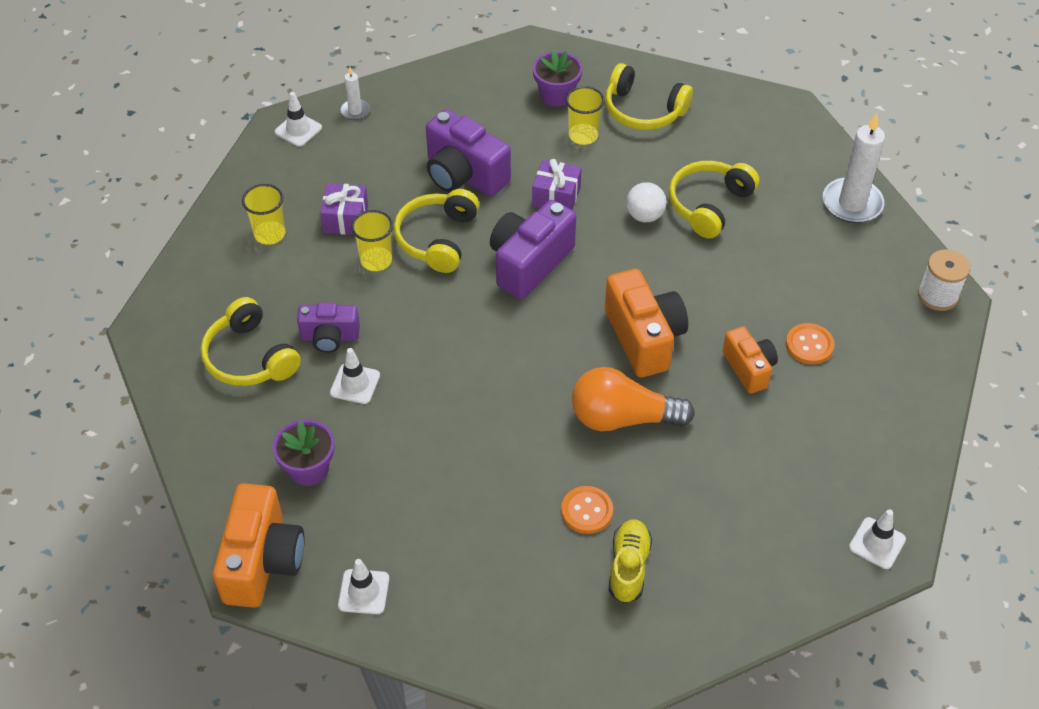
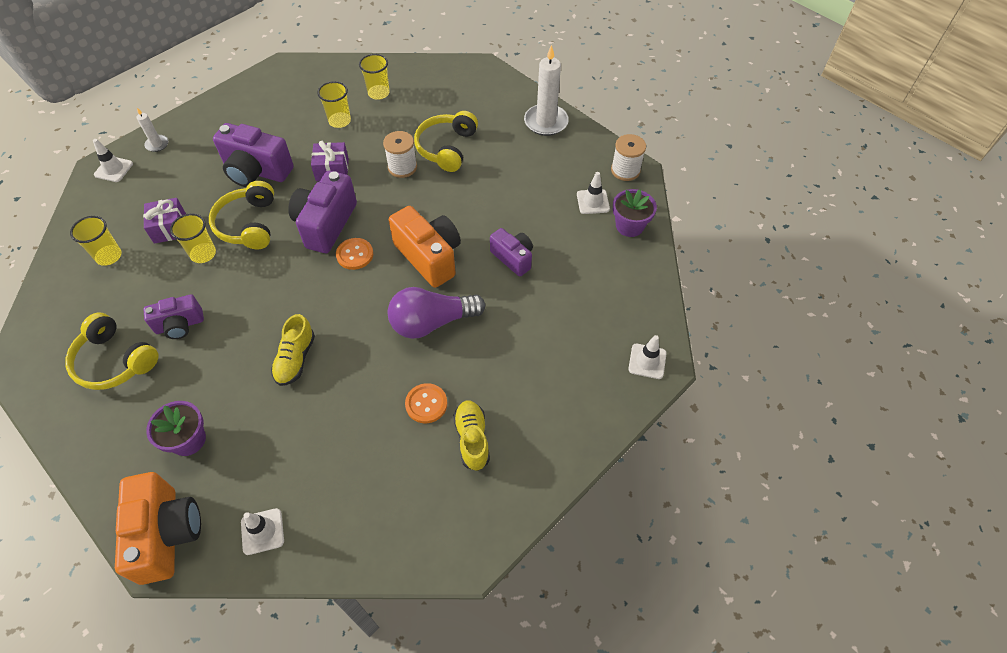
camera: 20 degrees left, 5 degrees up
(355, 384) = (210, 357): white traffic cone -> white traffic cone (593, 202)
(450, 414) = (295, 359): none -> yellow shoe
(556, 95) = (311, 97): purple flower pot -> purple flower pot (629, 226)
(622, 418) = (432, 322): orange light bulb -> purple light bulb
(643, 110) = (378, 93): yellow headphones -> yellow cup
(644, 216) = (402, 167): white ball -> white spool
(749, 368) = (513, 258): orange camera -> purple camera
(809, 345) = (550, 229): orange button -> orange button (355, 254)

